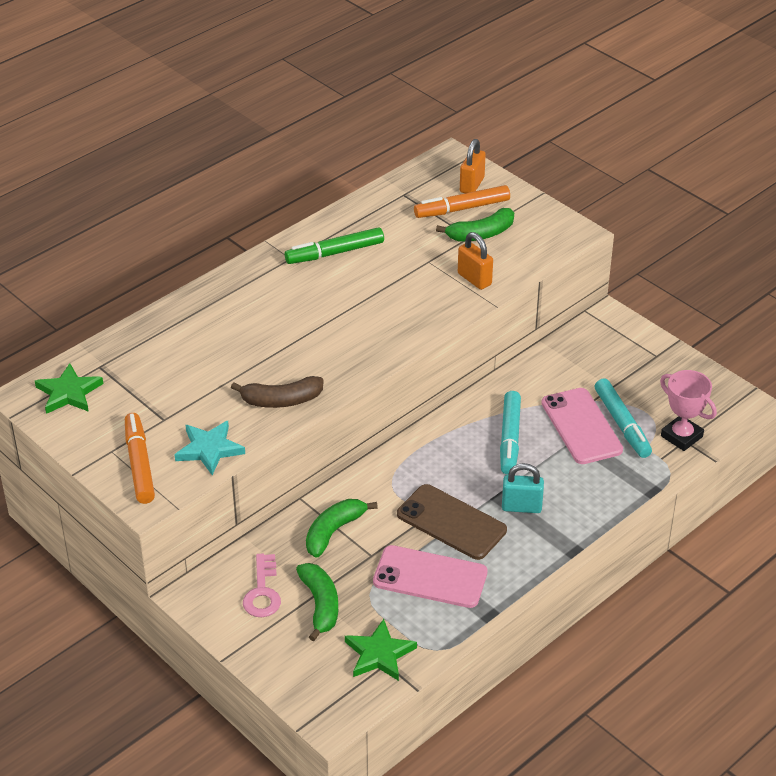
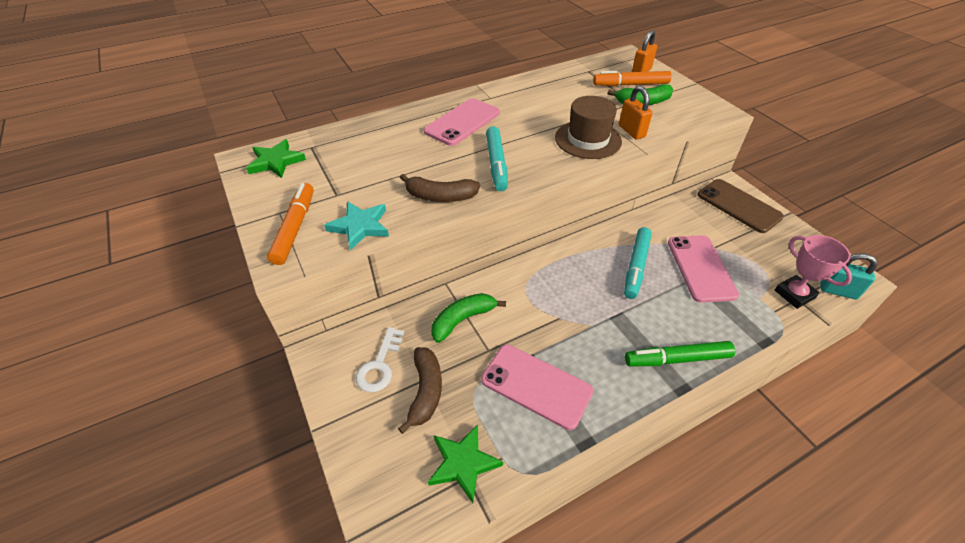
camera: 15 degrees right, 5 degrees up
(262, 592) = (380, 365): pink key -> white key
(269, 301) = (462, 122): none -> pink phone
(320, 605) = (426, 391): green banana -> brown banana
(335, 253) = (525, 99): green marker -> green marker (677, 359)
(426, 299) = (588, 139): none -> brown hat
(451, 522) = (569, 333): brown phone -> brown phone (738, 206)
(521, 507) = (637, 332): turquoise padlock -> turquoise padlock (837, 291)
(622, 424) = (738, 273): turquoise marker -> turquoise marker (496, 164)

